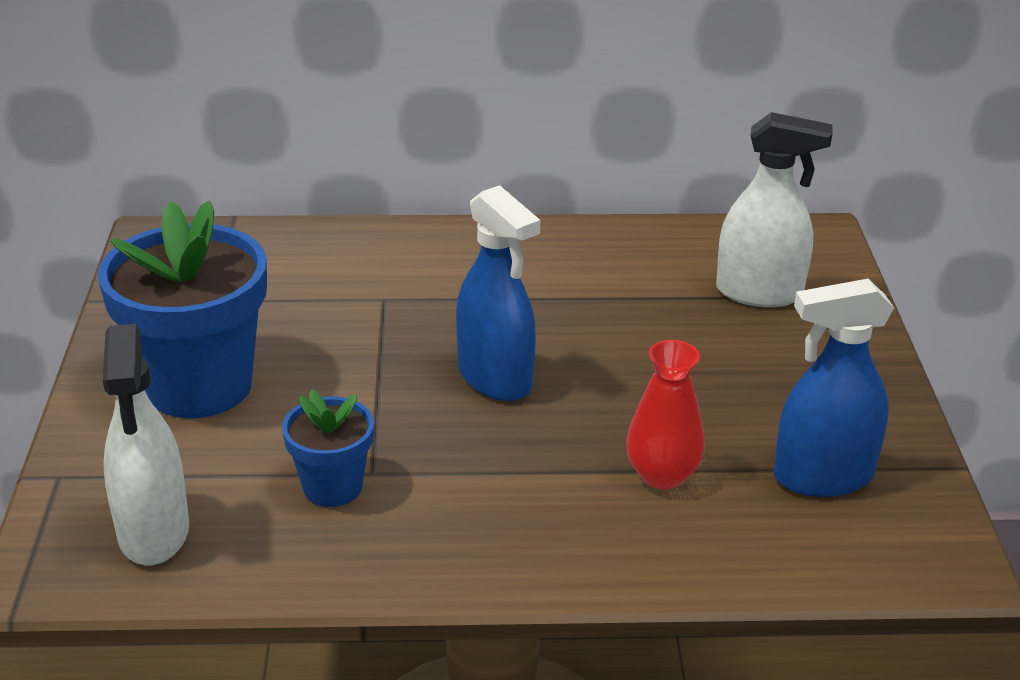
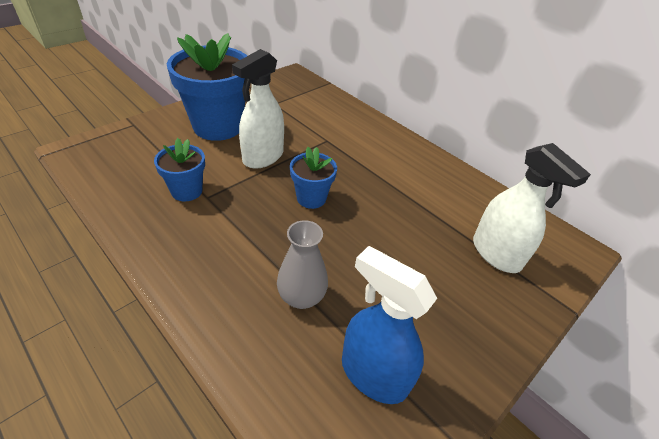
camera: 45 degrees right, 10 degrees up
(154, 532) = (117, 161): white spray bottle -> white spray bottle (263, 157)
(495, 378) = (311, 198): blue spray bottle -> blue flower pot
(662, 475) = (301, 297): red vase -> grey vase

